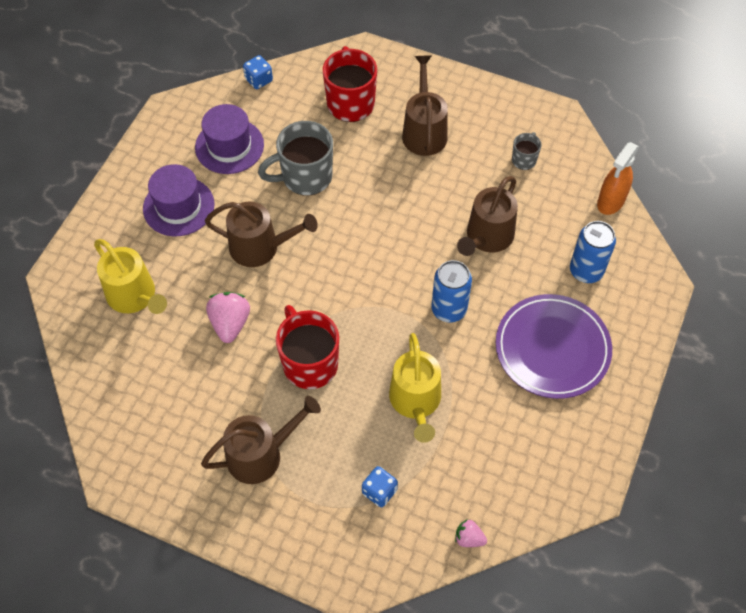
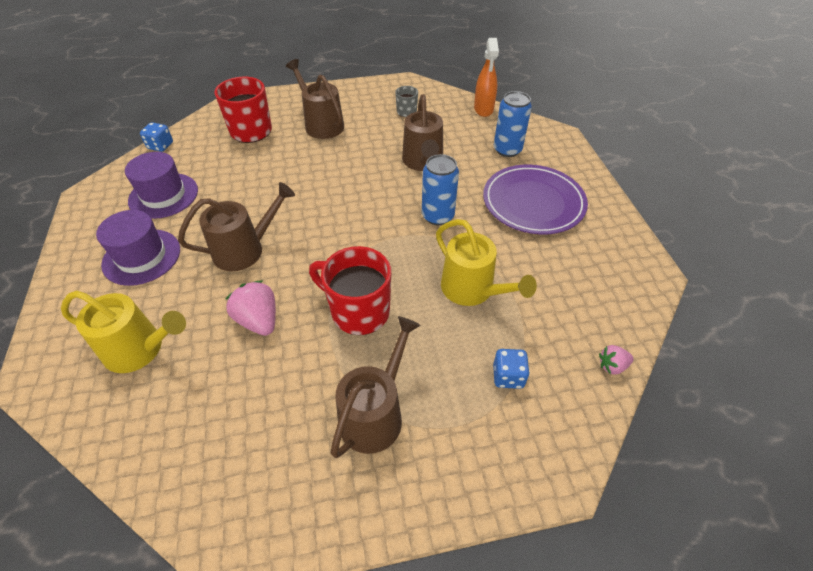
camera: 35 degrees left, 10 degrees down
(305, 177) = (248, 187): grey mug -> none

